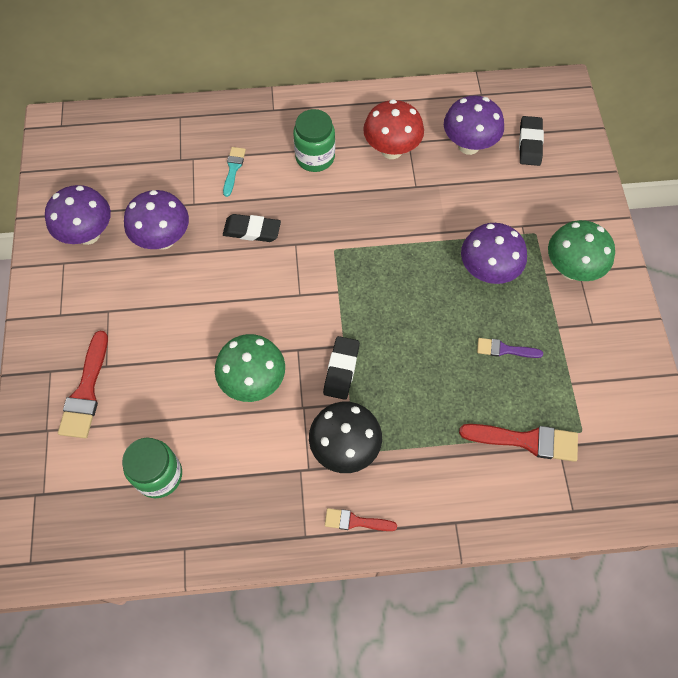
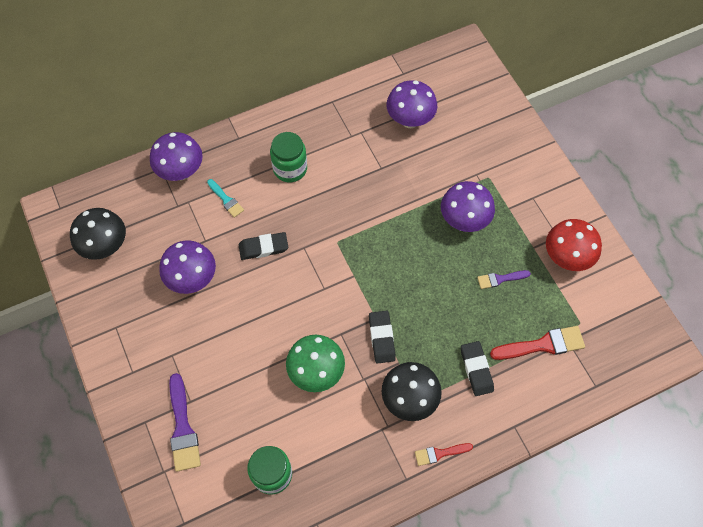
camera: 20 degrees left, 0 degrees up
(86, 391) = (183, 428): red brush -> purple brush
(88, 234) = (126, 296): purple mushroom -> purple mushroom (181, 172)
(89, 178) = (106, 247): none -> black mushroom
(233, 169) = (226, 200): turquoise brush -> turquoise brush turned 150 degrees clockwise
(391, 150) = (350, 143): red mushroom -> red mushroom (566, 258)
(530, 143) = (457, 104): black eraser -> black eraser (476, 369)
(571, 269) = (526, 198): green mushroom -> none

